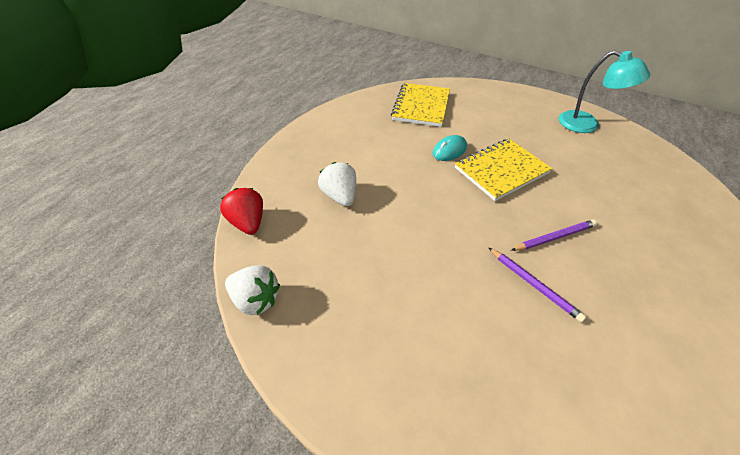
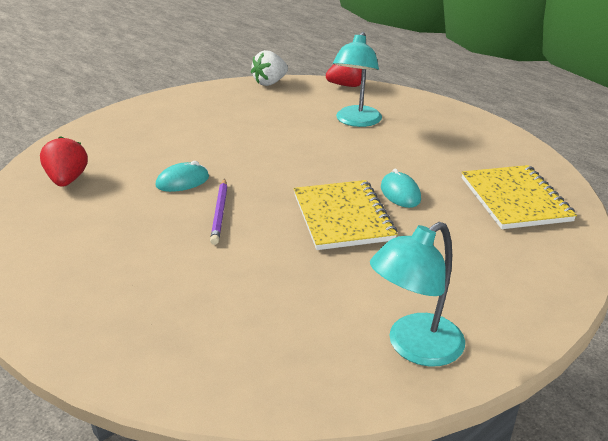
camera: 110 degrees right, 15 degrees down
(340, 196) = (356, 121): white strawberry -> turquoise lamp
(421, 106) = (514, 199): yellow notebook -> yellow notebook turned 45 degrees clockwise
(534, 285) = (182, 181): purple pencil -> turquoise mouse
(620, 401) = (67, 180): none -> red strawberry

